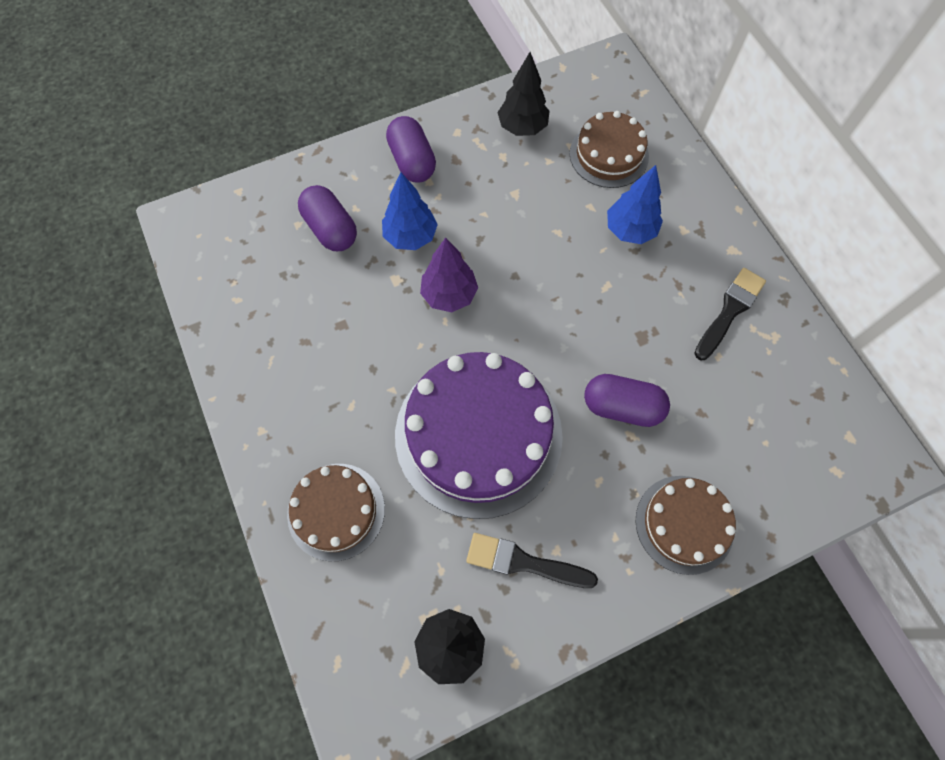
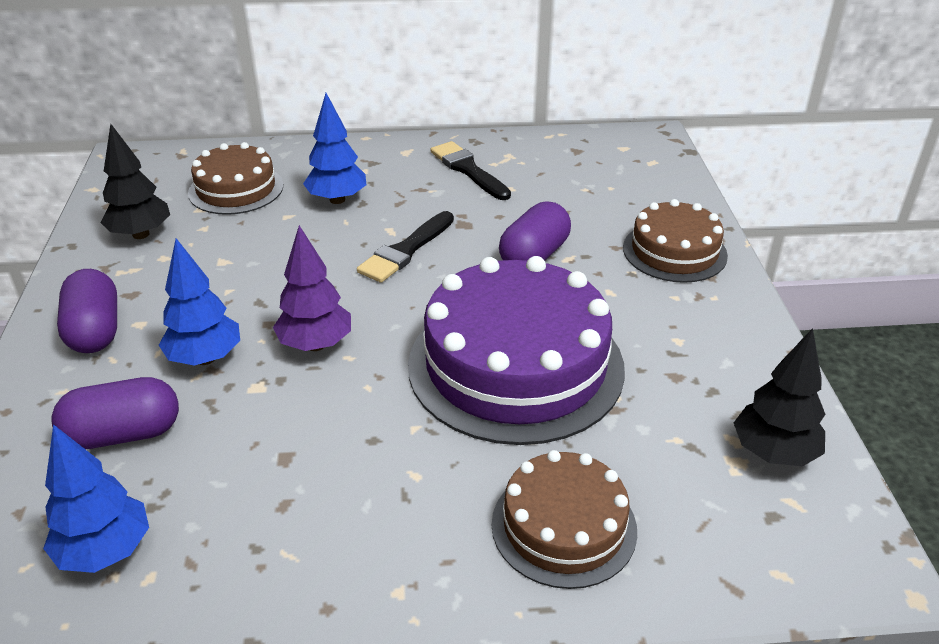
camera: 70 degrees left, 30 degrees down
(247, 269) = (106, 551): none -> blue tree
(412, 161) = (95, 331): purple capsule -> purple capsule turned 75 degrees clockwise
(523, 562) = (685, 368): black brush -> black brush (405, 251)

